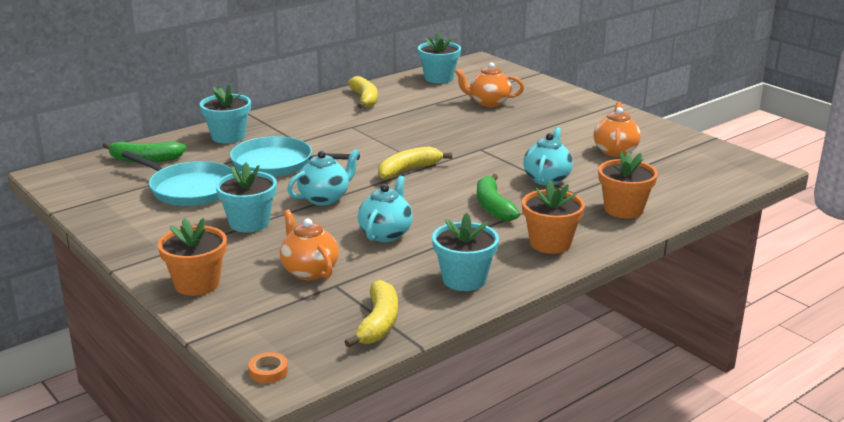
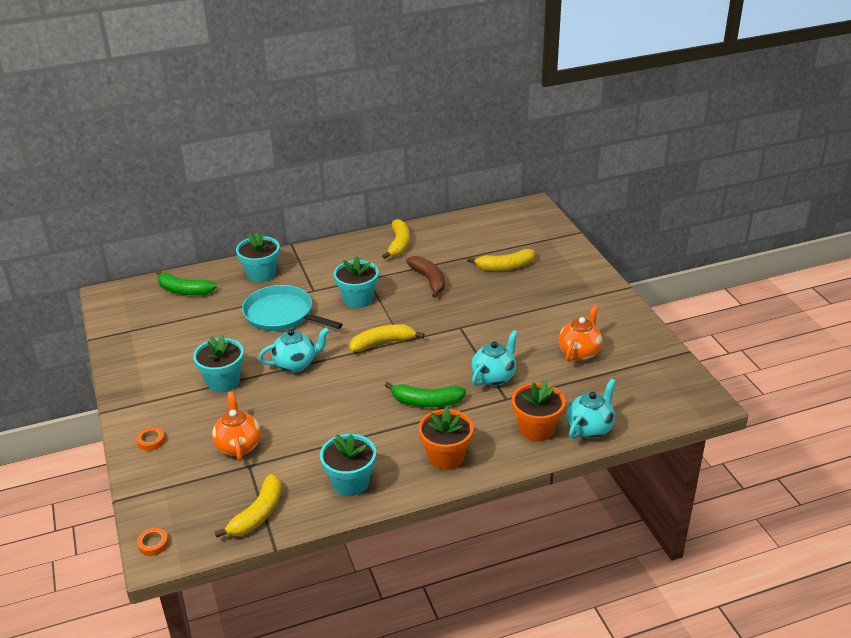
camera: 20 degrees right, 10 degrees up
(189, 189) = (200, 332): turquoise pan -> none
(197, 284) = (151, 441): orange flower pot -> orange tape
(386, 234) = (320, 416): turquoise teapot -> turquoise teapot (590, 428)
(418, 120) = (429, 280): none -> brown banana
(438, 78) = (480, 226): turquoise flower pot -> turquoise flower pot (358, 299)
(488, 103) = (505, 267): orange teapot -> yellow banana
(493, 206) = (426, 402): green banana -> green banana turned 90 degrees counterclockwise

